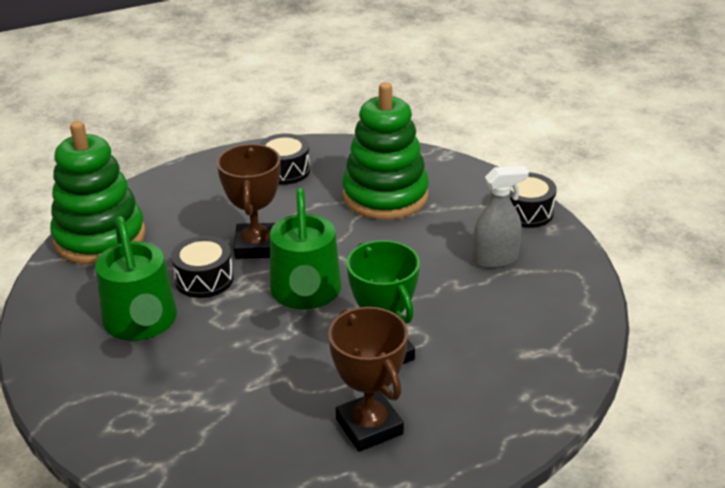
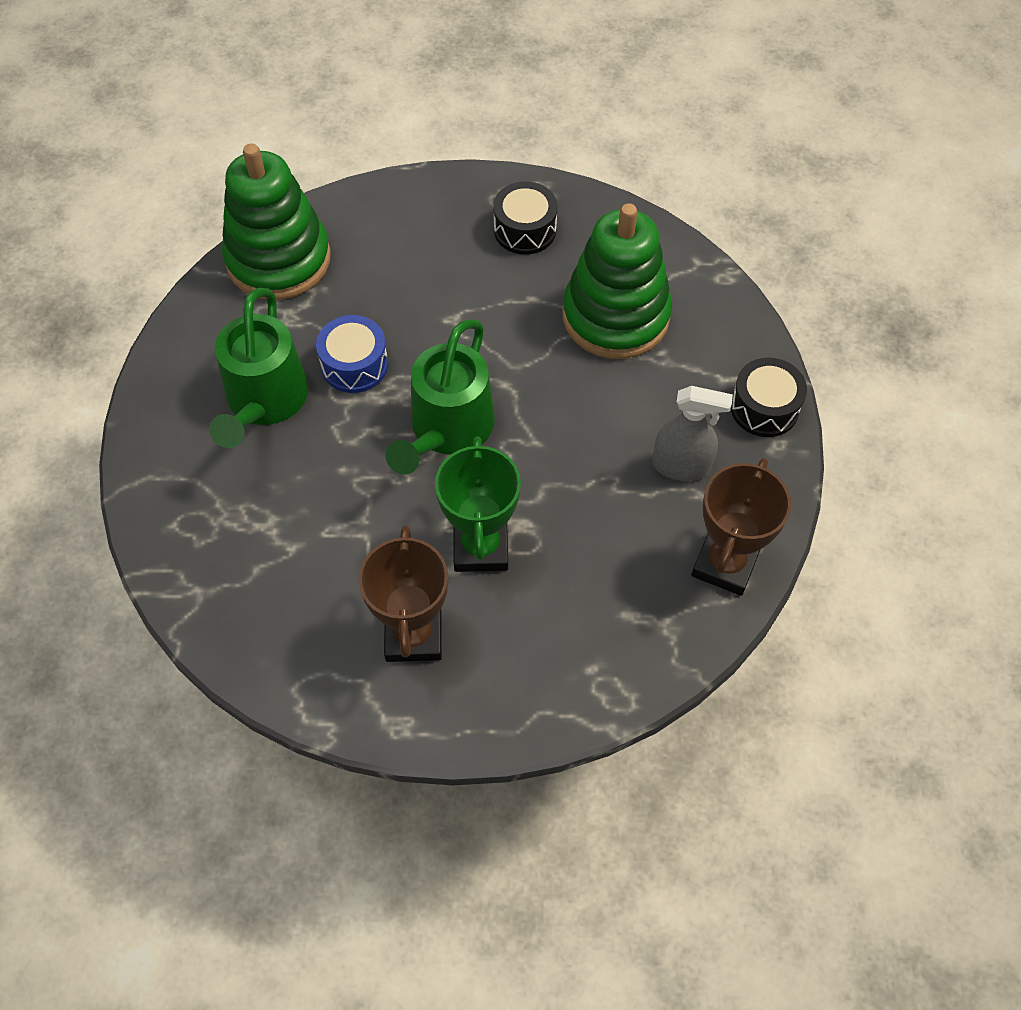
camera: 25 degrees right, 25 degrees up
(204, 279) = (354, 365): black drum -> blue drum
(256, 246) = (432, 338): brown trophy -> brown trophy (725, 564)

